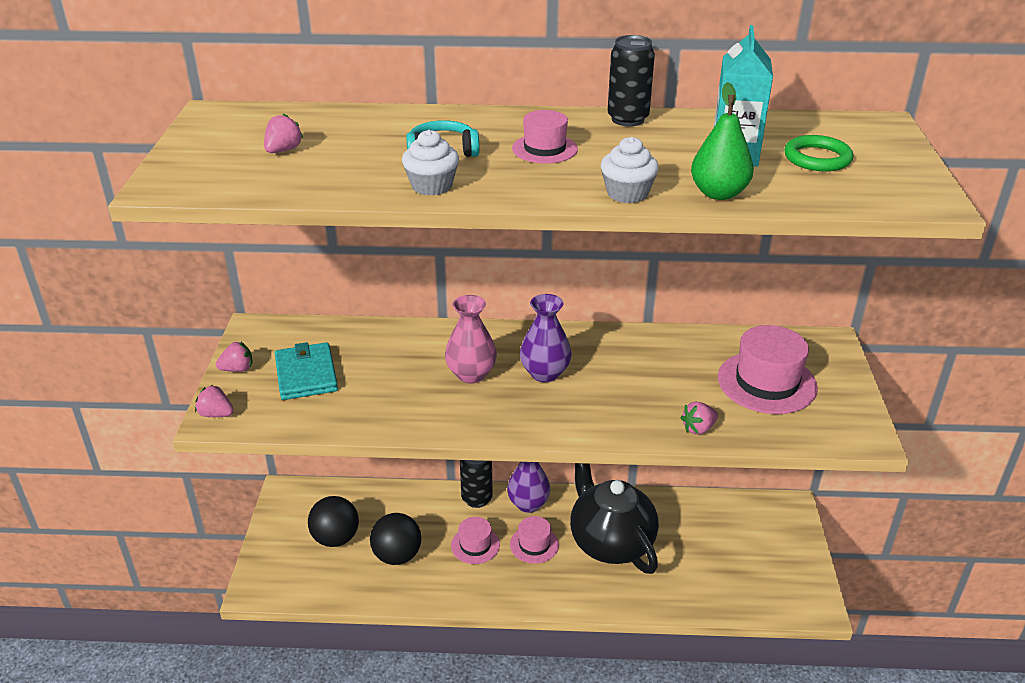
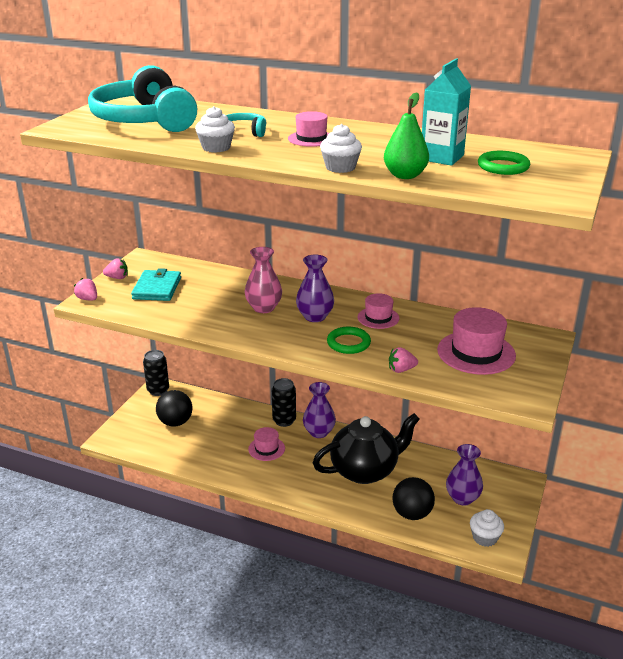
camera: 20 degrees right, 5 degrees down
(283, 150) = (145, 120): pink strawberry -> turquoise headphones
(397, 556) = (210, 442): black ball -> black ball (412, 514)
(534, 544) = (308, 458): pink hat -> pink hat (378, 318)
(610, 542) = (365, 470): black teapot -> black teapot turned 75 degrees clockwise
(611, 404) = (348, 343): none -> green ring
(627, 119) = (387, 130): black can -> black can (158, 390)
(739, 548) = (462, 498): none -> purple vase
(789, 593) = (484, 537): none -> white cupcake

